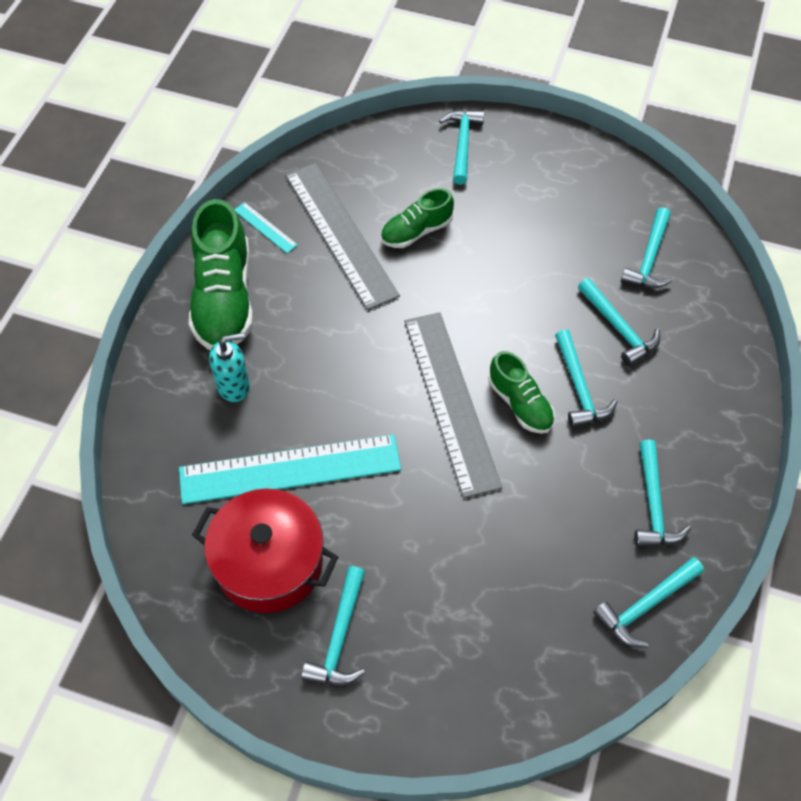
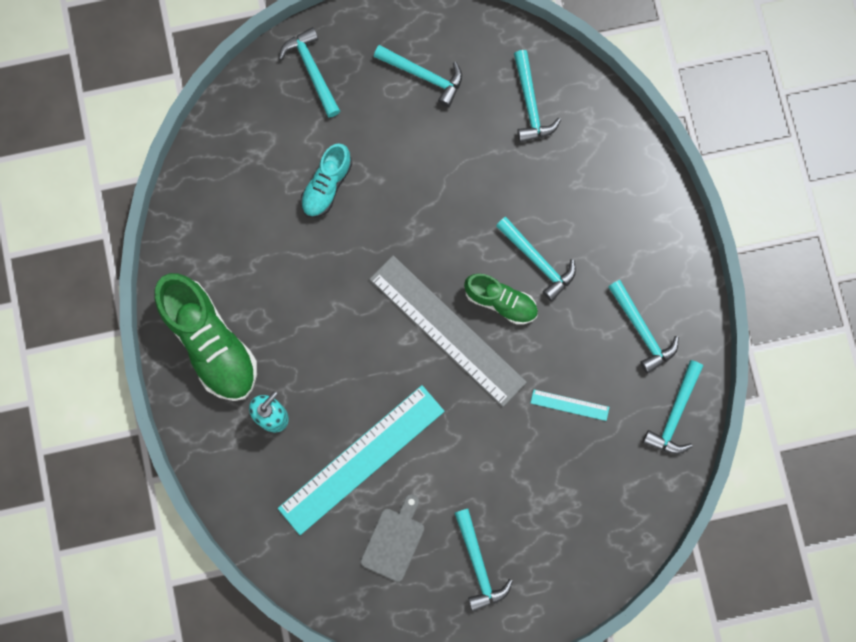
camera: 30 degrees left, 20 degrees up
(265, 227) = (198, 254): turquoise ruler -> turquoise ruler (569, 405)
(269, 563) = (394, 541): red pot -> grey cutting board
(340, 234) = (265, 225): grey ruler -> none
(416, 231) = (327, 186): green shoe -> turquoise shoe
(618, 328) = (539, 187): turquoise hammer -> turquoise hammer (423, 75)

